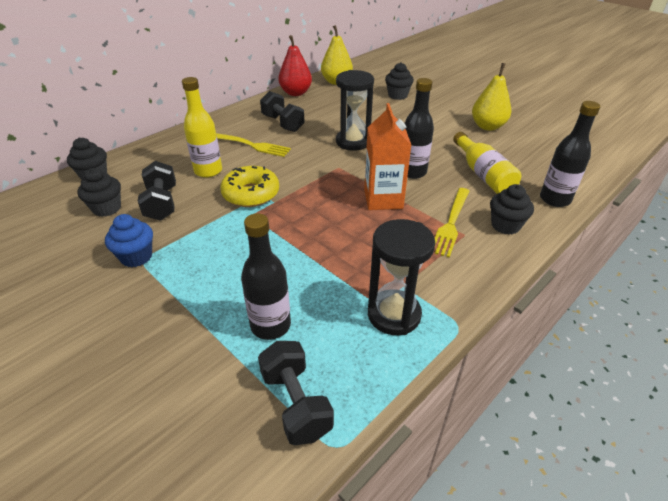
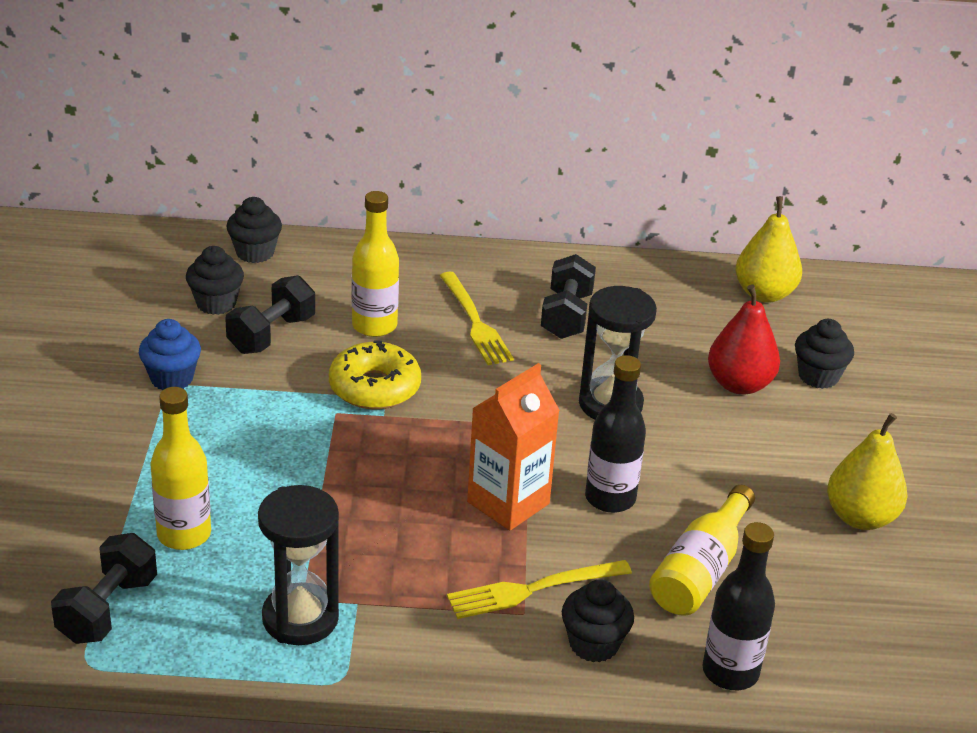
camera: 45 degrees right, 5 degrees down
(270, 325) = (184, 534): black bottle -> yellow bottle
(295, 93) = (667, 276): red pear -> red pear (739, 384)

